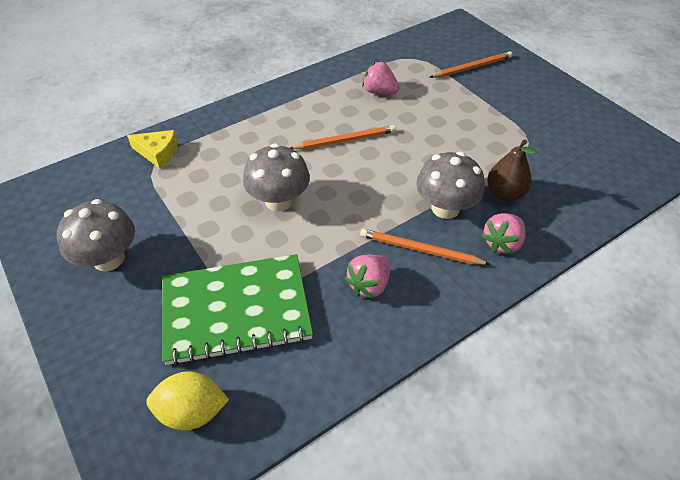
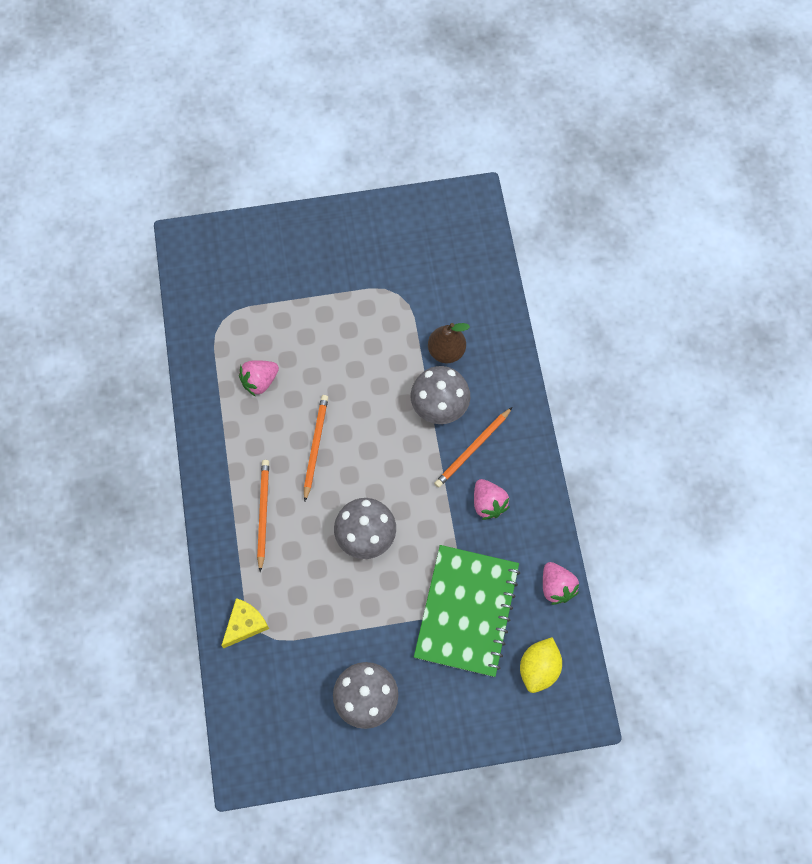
camera: 65 degrees left, 20 degrees up
(472, 67) = (268, 274): orange pencil -> orange pencil (263, 513)
(502, 243) = (494, 385): pink strawberry -> pink strawberry (556, 587)

